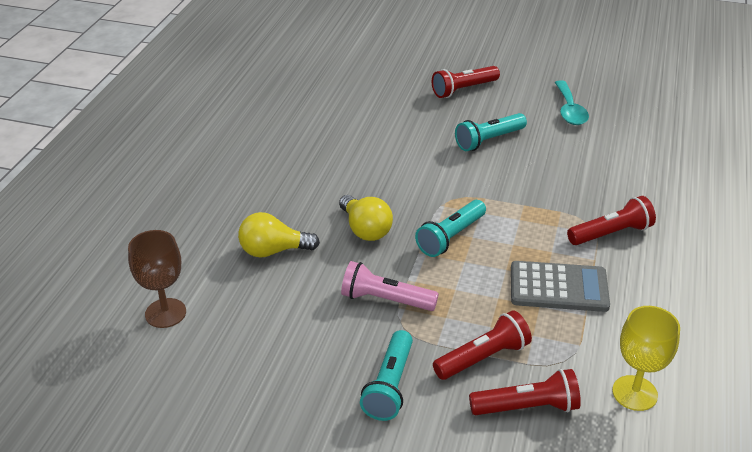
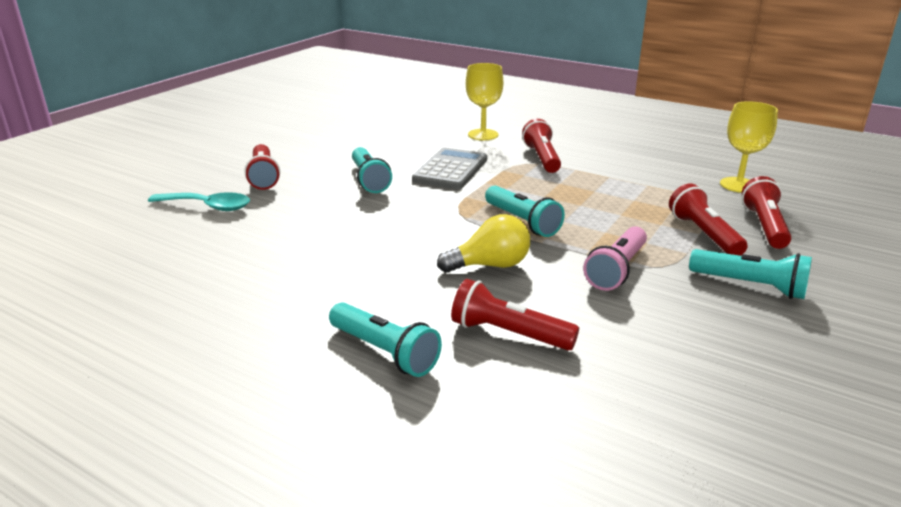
camera: 75 degrees left, 10 degrees down
(165, 313) = (626, 447): brown goblet -> none
(239, 202) = (385, 352): none -> turquoise flashlight
(273, 251) = (508, 333): yellow light bulb -> red flashlight
(558, 287) = (609, 189): grey calculator -> grey calculator (450, 170)
(569, 110) = (349, 141): turquoise spoon -> turquoise spoon (208, 206)
(649, 185) = (483, 135): none -> yellow goblet

